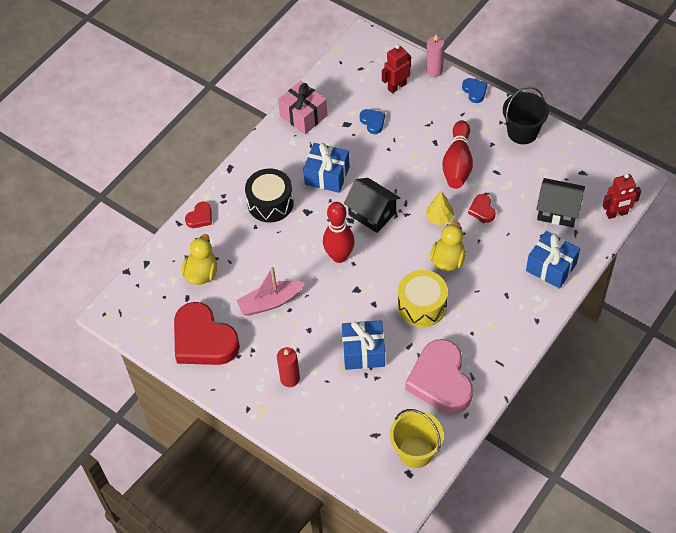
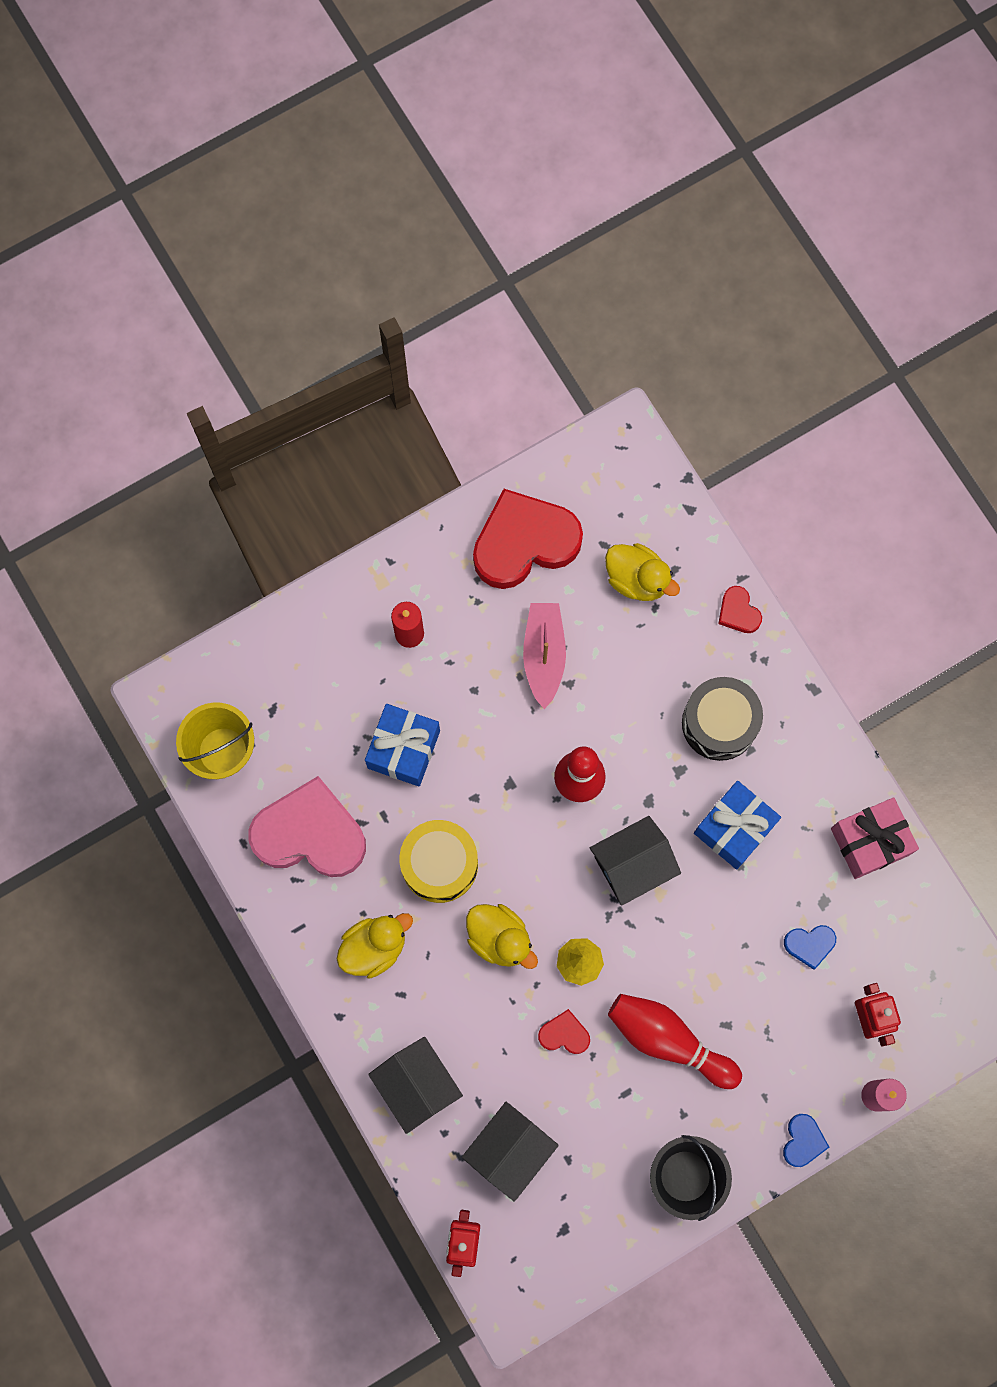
camera: 110 degrees right, 20 degrees up
(474, 91) = (803, 1141): blue heart -> blue heart turned 75 degrees counterclockwise
(488, 319) = (374, 947): none -> yellow duck
(551, 267) = (417, 1085): blue gift -> black house

